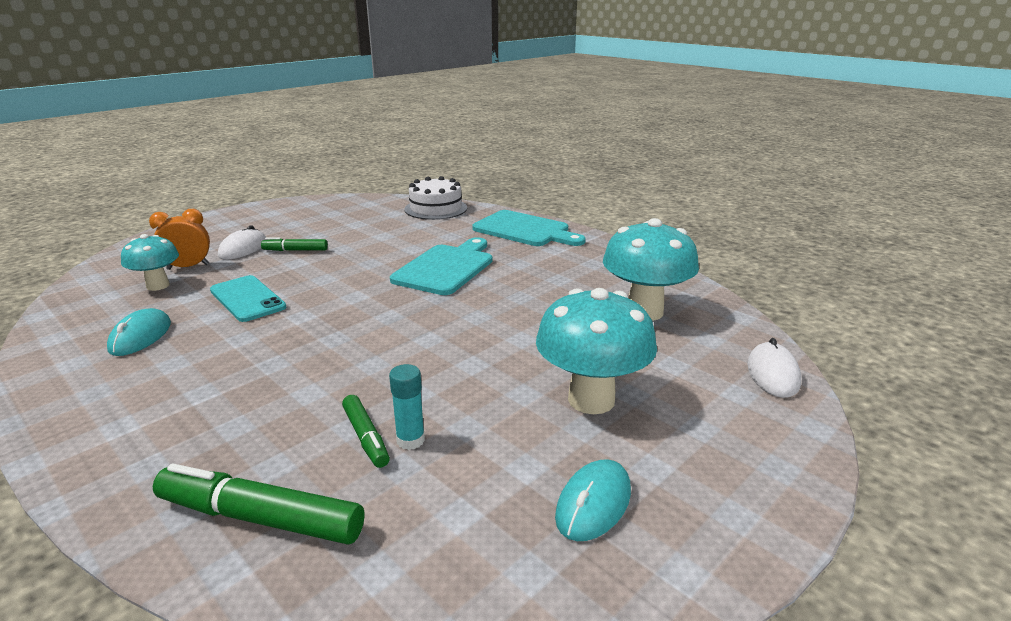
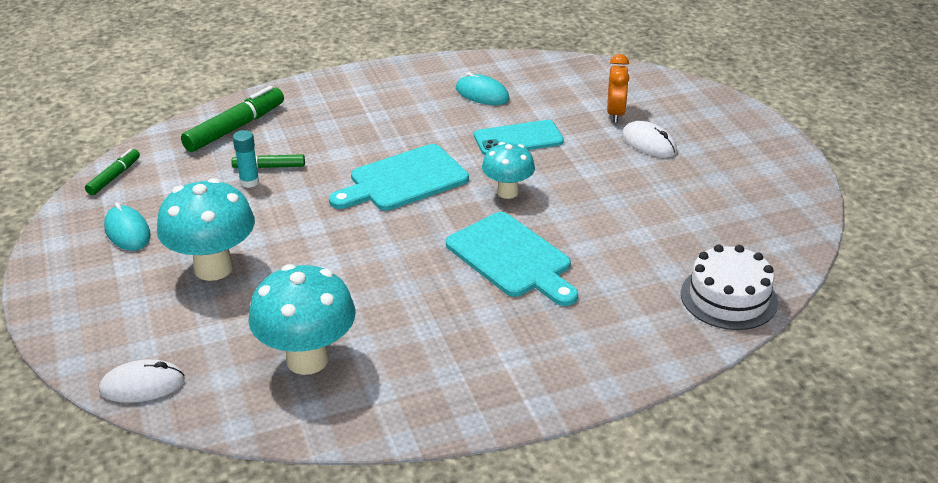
camera: 115 degrees right, 10 degrees up
(158, 286) = (578, 100): turquoise mushroom -> turquoise mushroom (507, 192)
(295, 250) = (626, 172): green marker -> green marker (114, 177)
(525, 230) = (596, 354): turquoise cutting board -> turquoise cutting board (403, 180)
(772, 374) = (142, 385): white mouse -> white mouse turned 45 degrees counterclockwise

